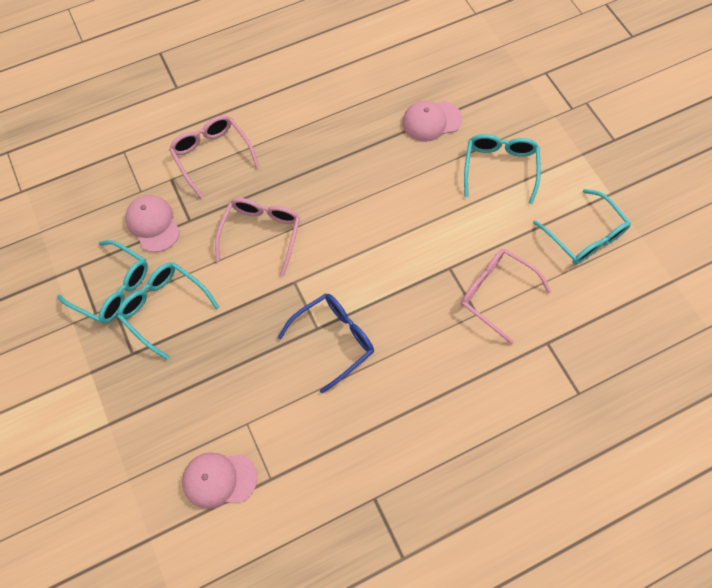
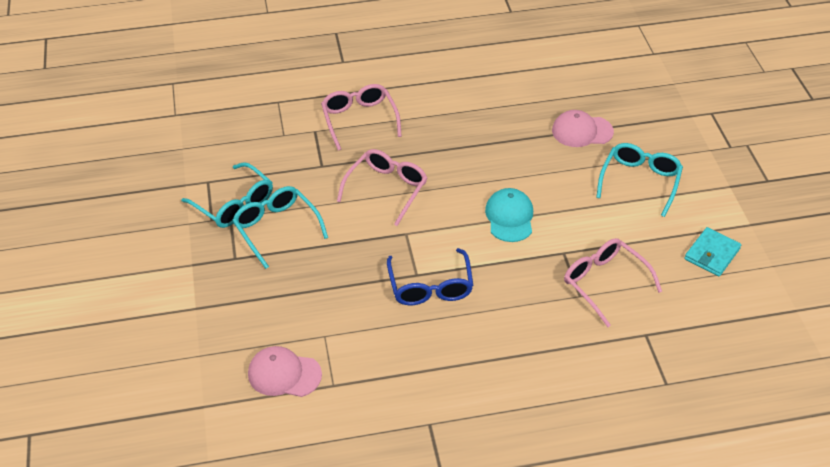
camera: 15 degrees right, 20 degrees down
(153, 224) = (287, 162): pink cap -> none
(334, 339) = (430, 287): blue glasses -> blue glasses turned 105 degrees clockwise
(388, 239) = (509, 217): none -> turquoise cap
(584, 236) = (712, 254): turquoise glasses -> turquoise wallet

